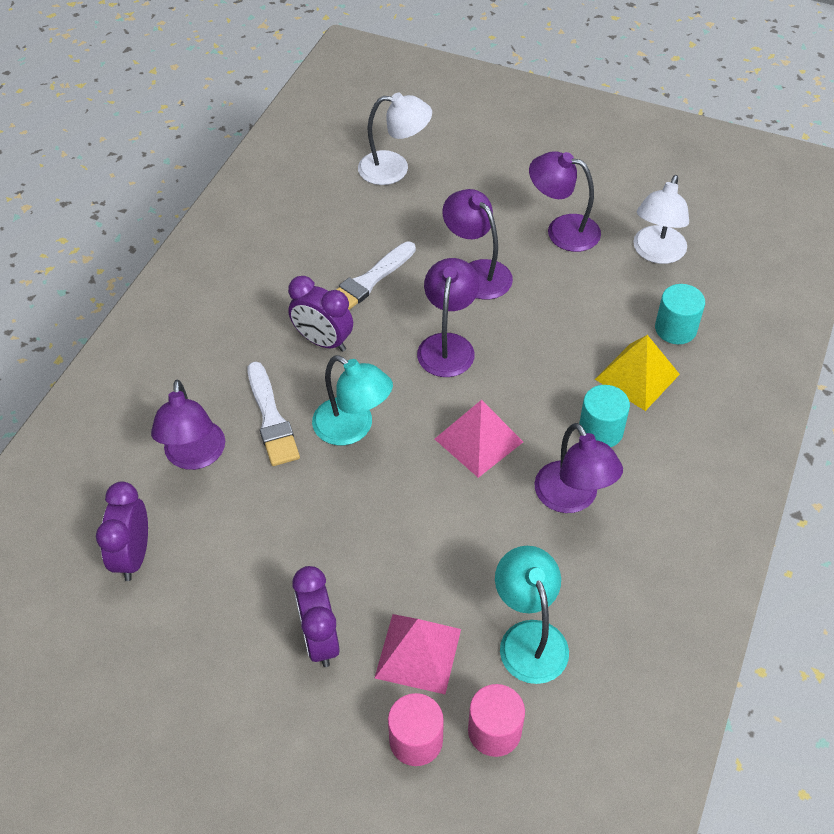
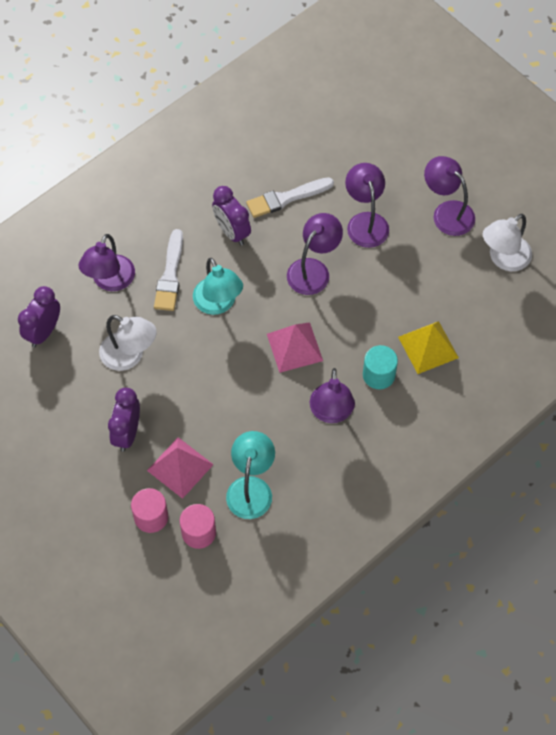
camera: 25 degrees right, 10 degrees up
(394, 169) = (355, 111): white lamp -> white lamp (129, 356)
(675, 329) = (478, 323): turquoise cylinder -> none

